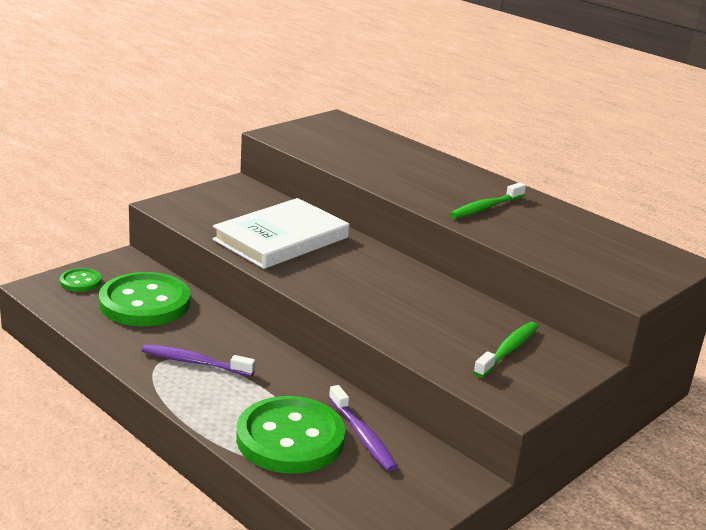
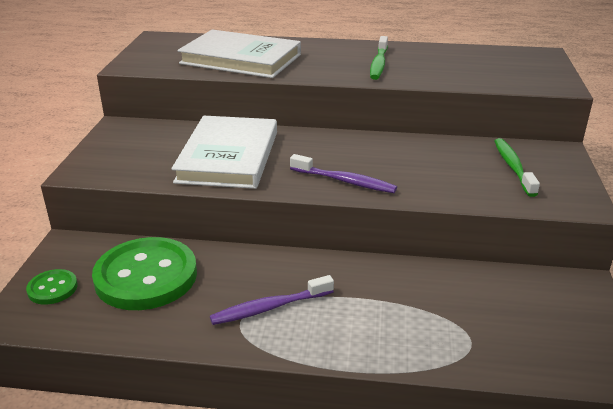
camera: 35 degrees left, 5 degrees up
(290, 438) = (439, 329): green button -> none
(362, 436) = (479, 293): purple toothbrush -> purple toothbrush (345, 181)
(371, 160) = (241, 59): none -> white book

